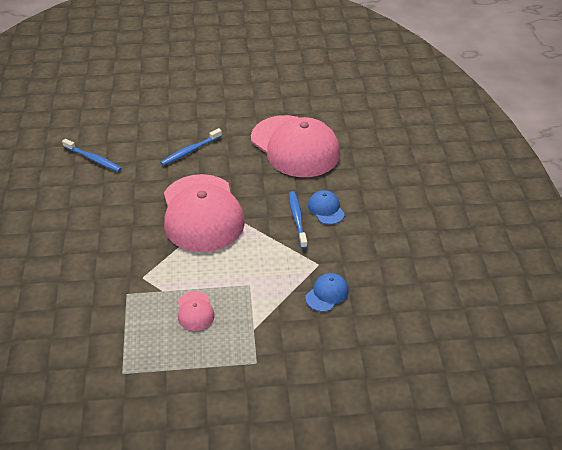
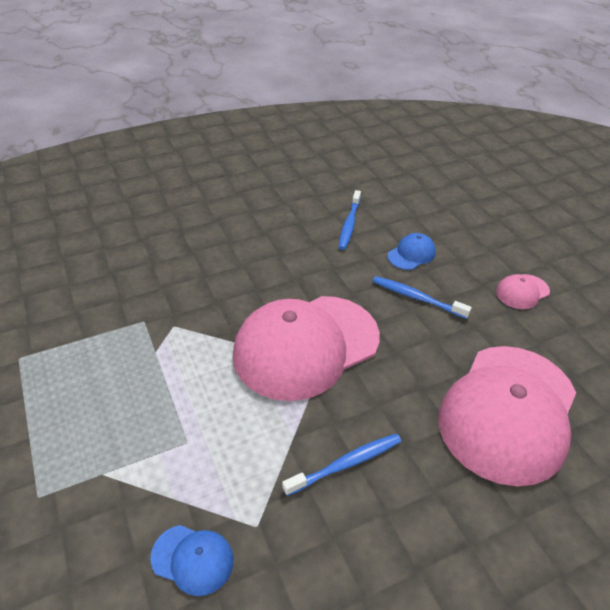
camera: 70 degrees right, 0 degrees up
(195, 311) = (126, 395): pink cap -> pink cap (522, 292)
(326, 209) = (388, 500): blue cap -> blue cap (411, 254)

